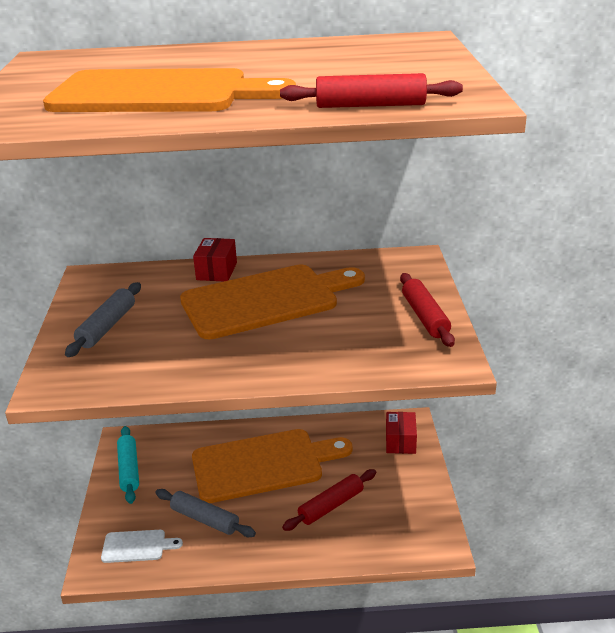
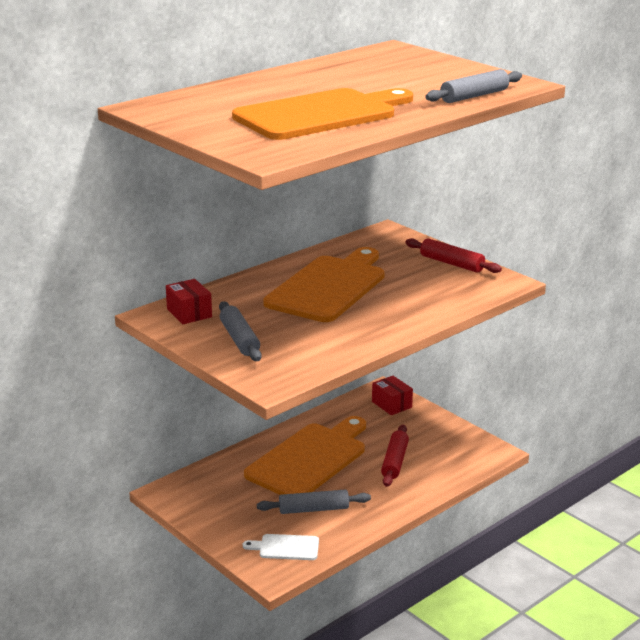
camera: 40 degrees left, 5 degrees down
(129, 469) = (202, 508): turquoise rolling pin -> none
(137, 546) = (285, 547): white cutting board -> white cutting board turned 135 degrees counterclockwise
(216, 271) = (255, 281): red box -> red box (189, 313)
(370, 105) = (474, 96): red rolling pin -> grey rolling pin

